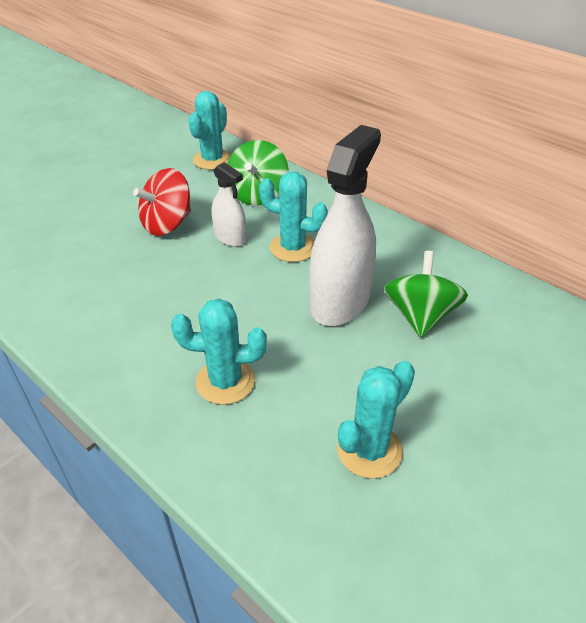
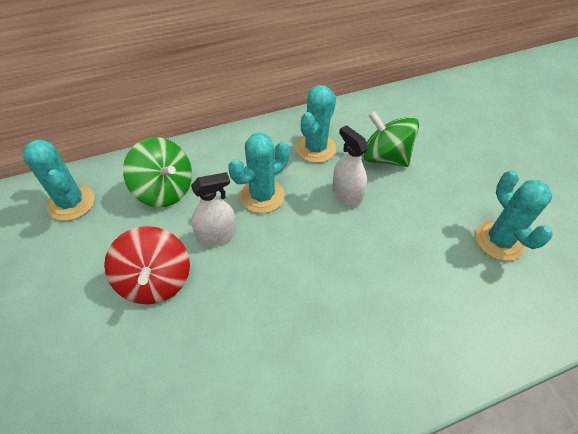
camera: 65 degrees left, 10 degrees up
(225, 381) = (404, 306): turquoise cactus -> turquoise cactus (315, 148)
(340, 301) = (346, 194): white spray bottle -> white spray bottle, size x0.53

